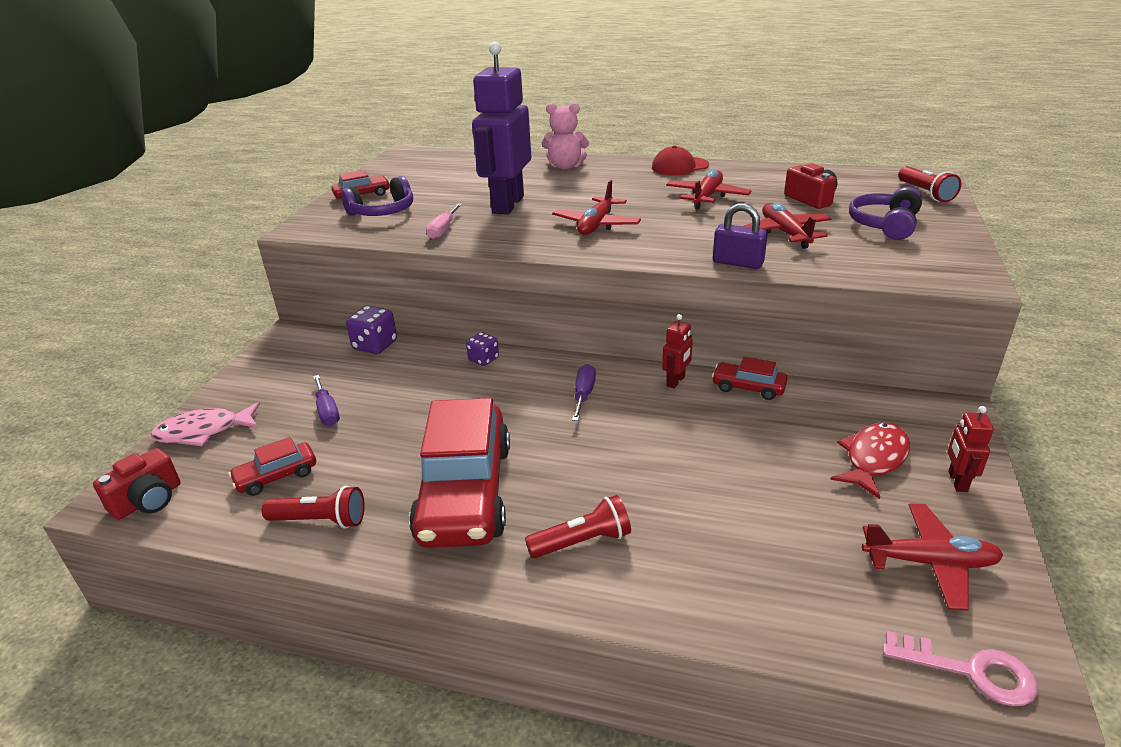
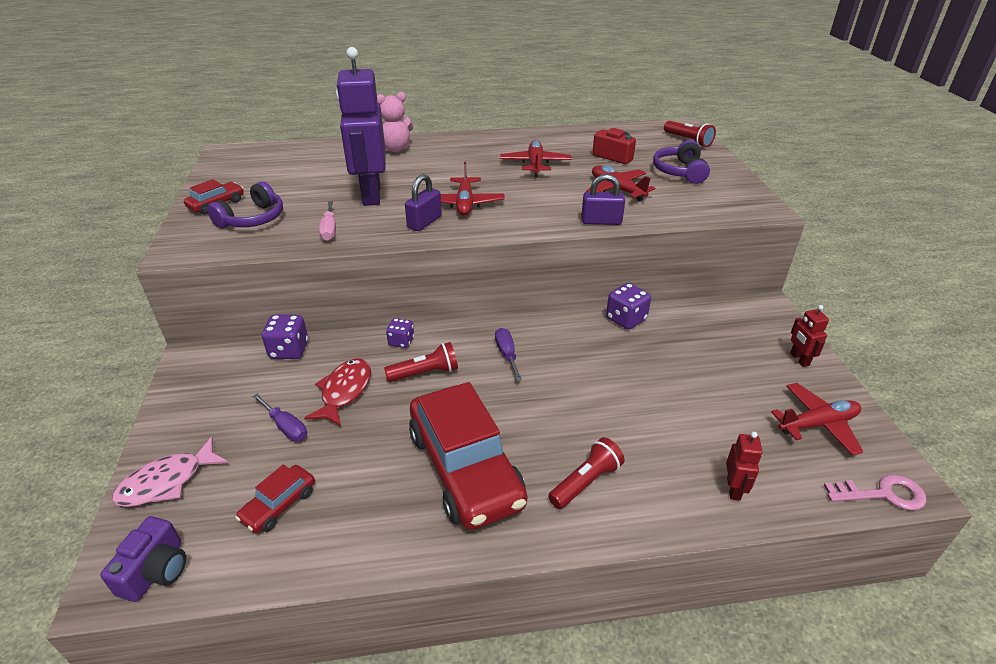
camera: 25 degrees left, 5 degrees up
(148, 500) = (156, 571): red camera -> purple camera
(320, 520) = (352, 534): red flashlight -> red flashlight (425, 373)
(540, 236) = (424, 222): none -> purple padlock
(676, 381) = (571, 326): red robot -> red robot (734, 489)
(680, 166) = (493, 138): red cap -> none
(748, 387) = (626, 319): red car -> purple dice
(874, 459) = (741, 356): red fish -> red fish (344, 391)

